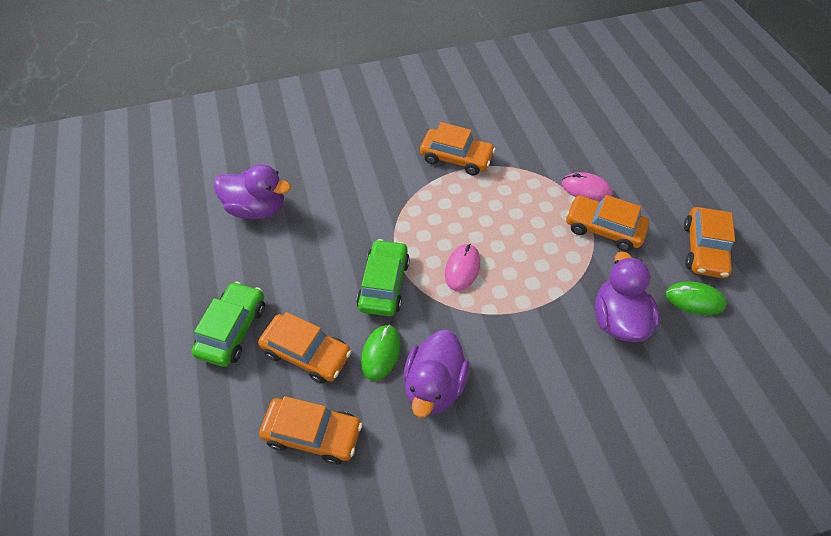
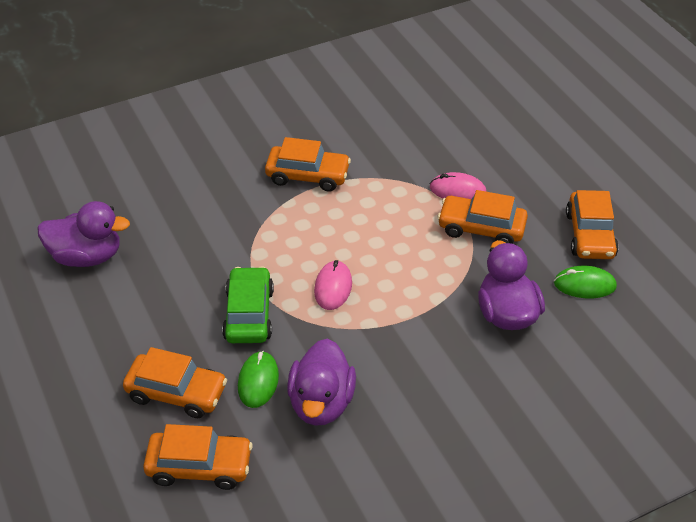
camera: 10 degrees left, 10 degrees down
(233, 329) = (88, 382): green car -> none

